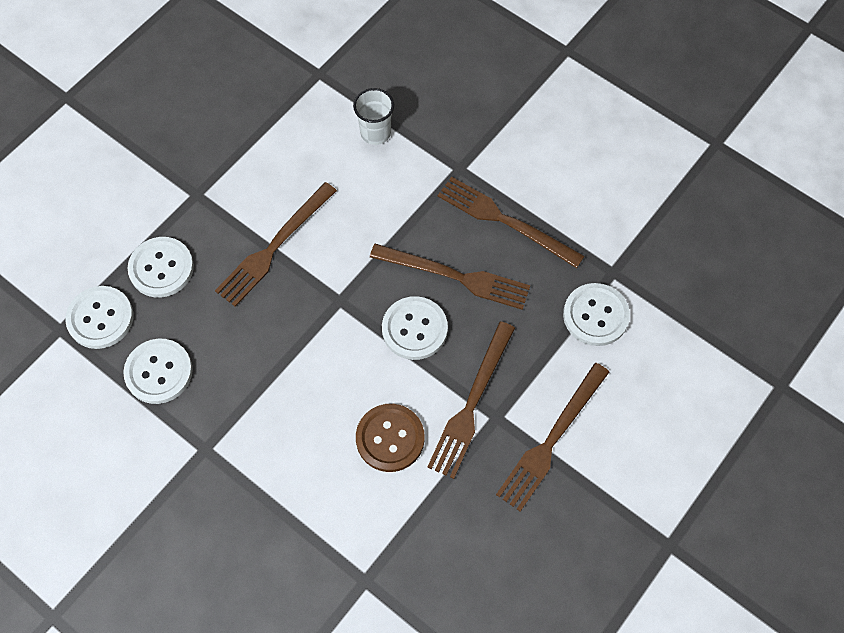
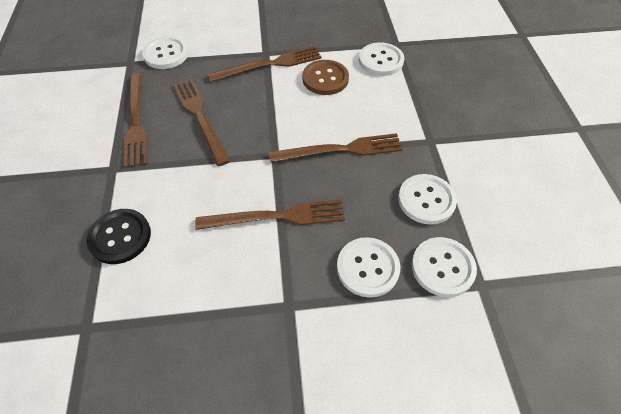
camera: 135 degrees left, 10 degrees down
(375, 133) = (120, 237): white cup -> black button
(414, 329) = (254, 111): white button -> white button (381, 60)
(552, 440) = (254, 31): brown fork -> brown fork (341, 149)

